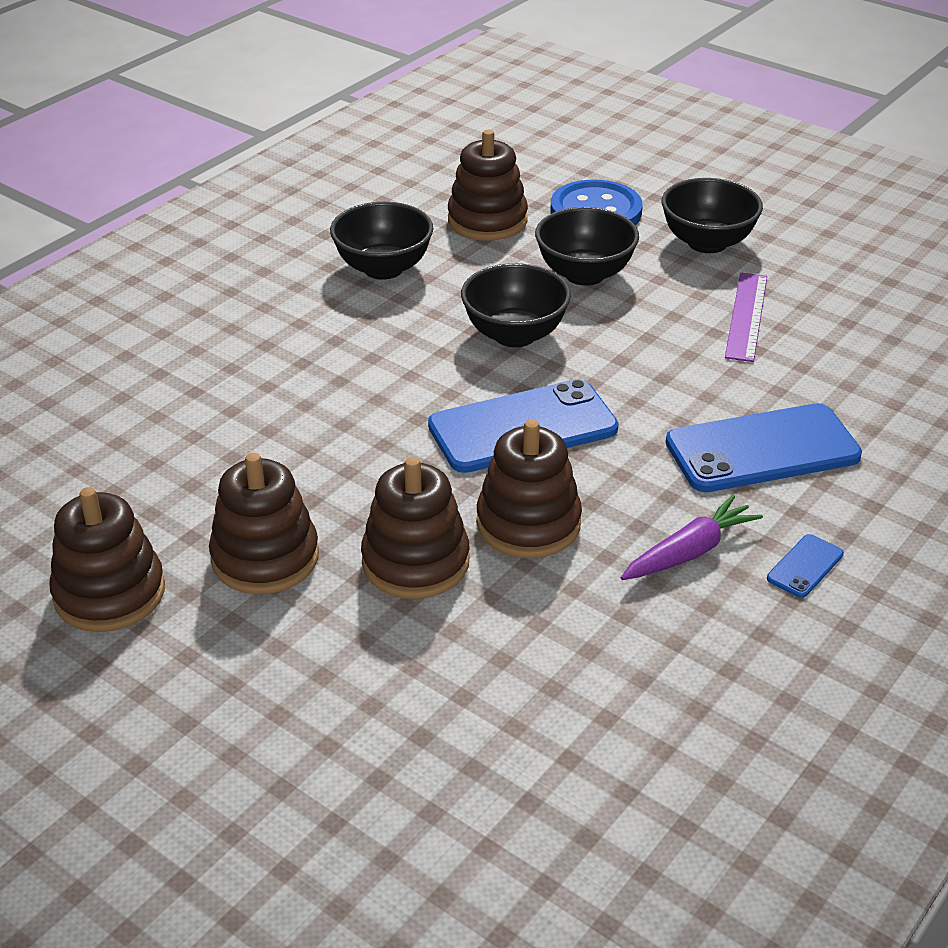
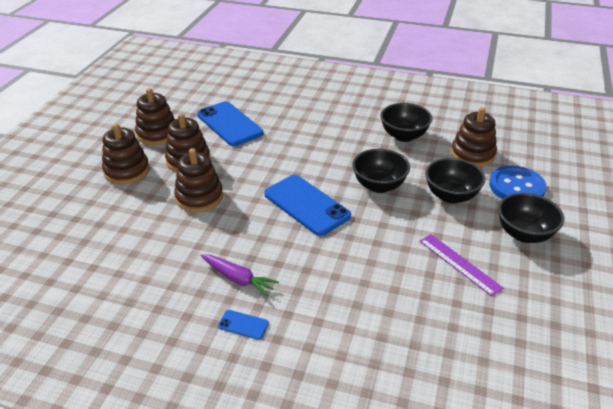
camera: 70 degrees right, 0 degrees up
(528, 523) = (237, 222): brown stacking toy -> brown stacking toy (127, 171)
(746, 316) = (459, 264): purple ruler -> purple ruler turned 60 degrees clockwise
(762, 449) = (335, 291): blue phone -> blue phone (229, 124)

